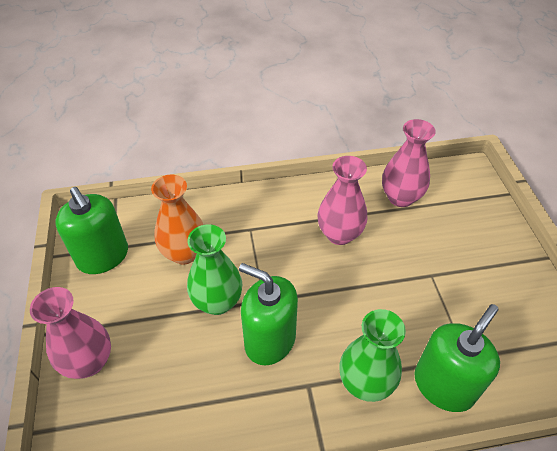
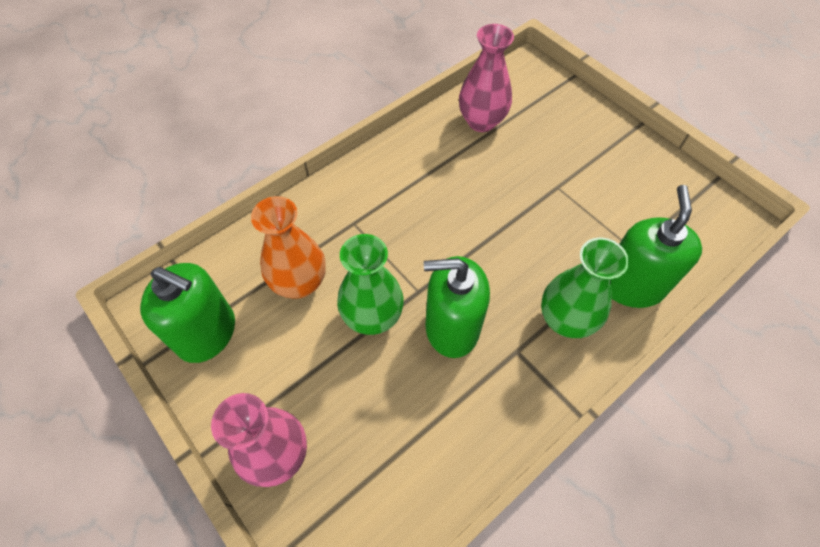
camera: 30 degrees left, 10 degrees up
(339, 234) = (448, 186): pink vase -> none

